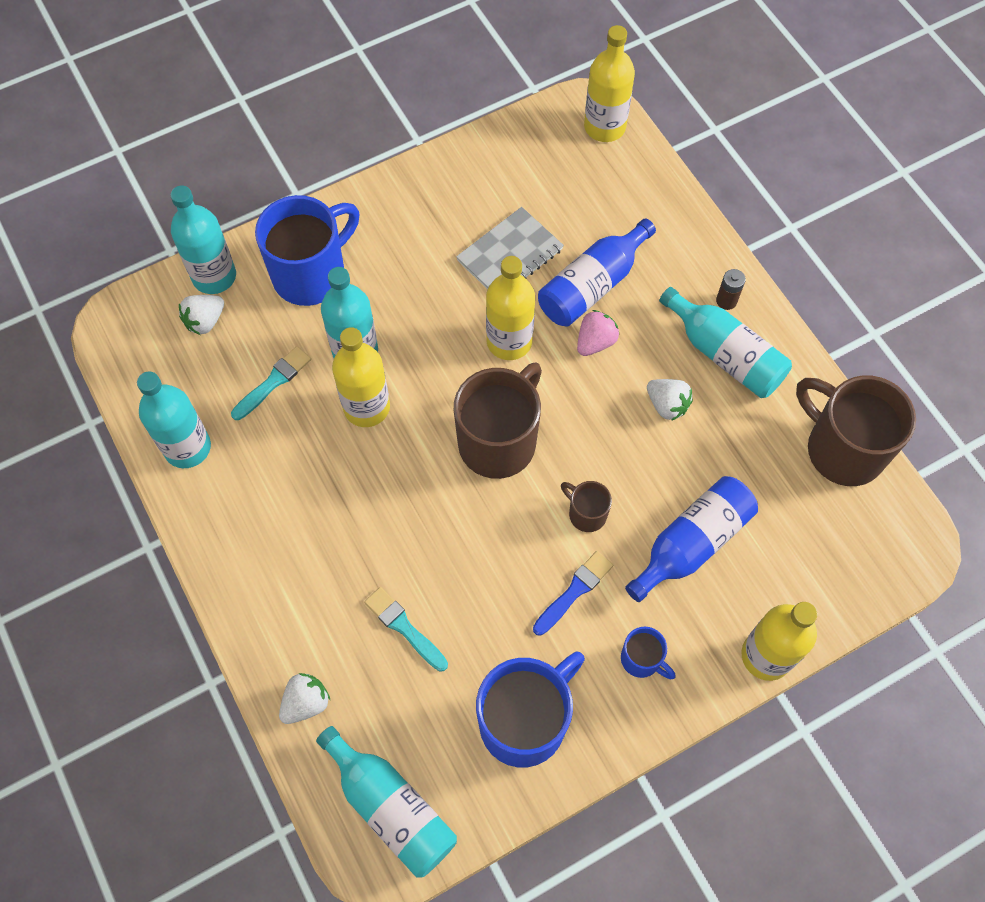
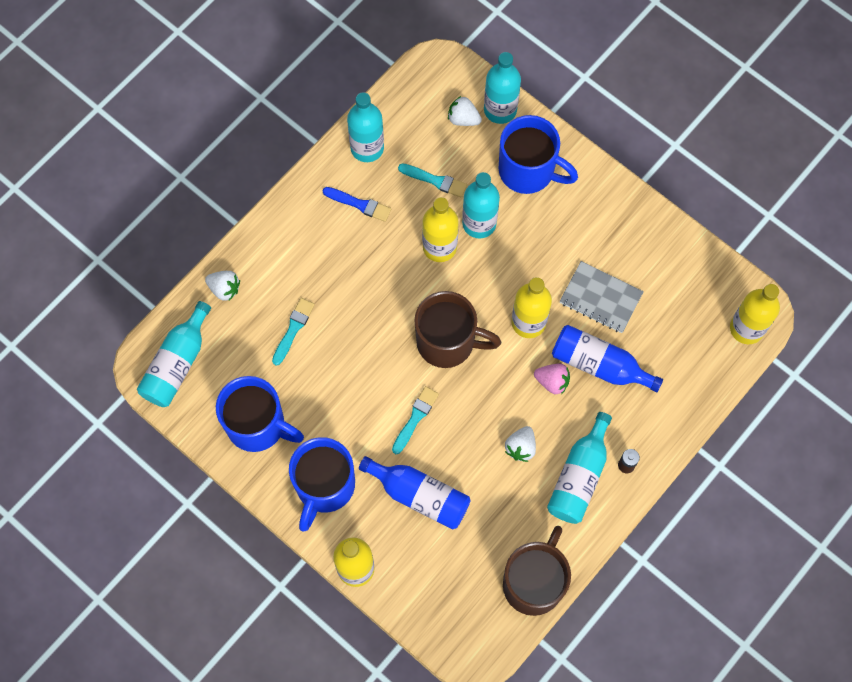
camera: 70 degrees right, 5 degrees up
(574, 591) = (356, 428): blue brush -> blue brush (359, 204)
(586, 514) = (415, 418): brown mug -> turquoise brush
(641, 659) = (324, 486): blue mug -> blue mug, size x2.11

